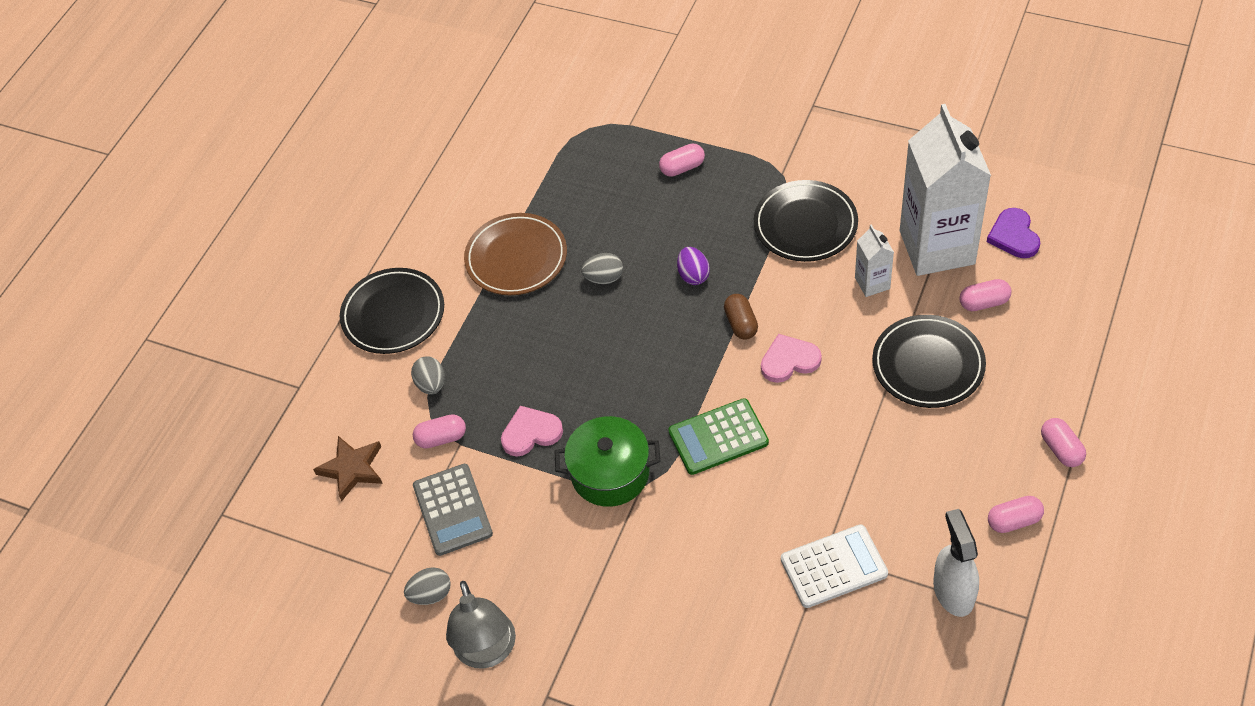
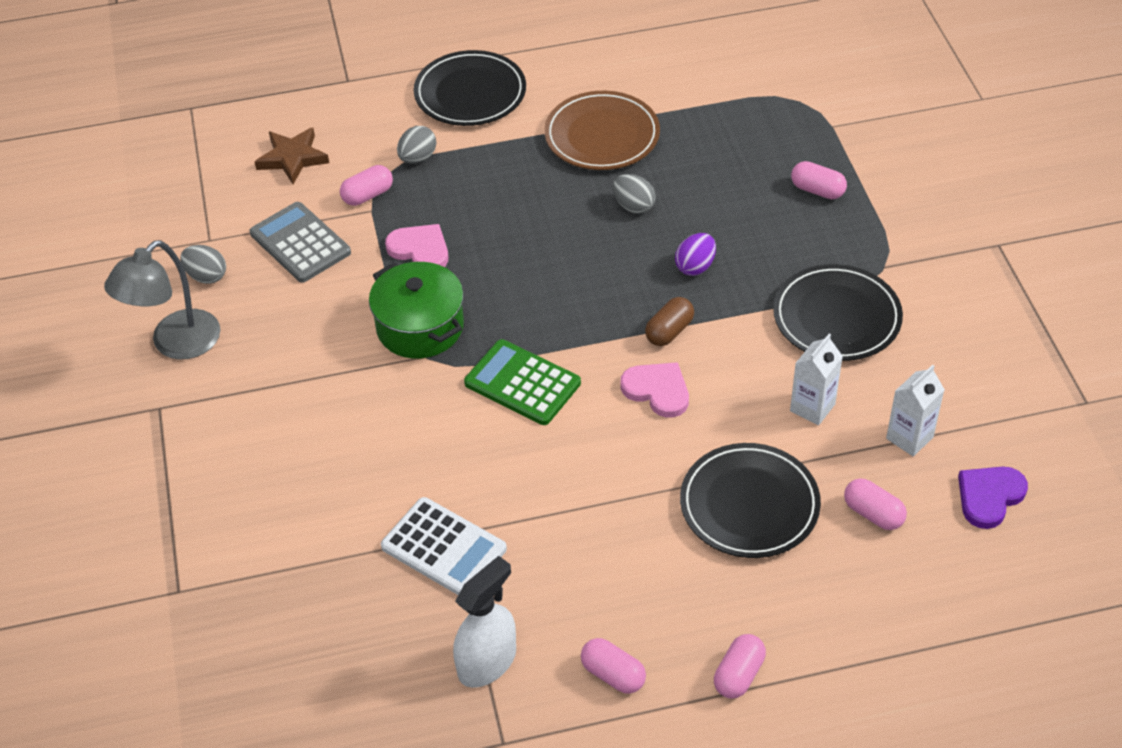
camera: 50 degrees right, 5 degrees down
(441, 438) = (367, 195): pink capsule -> pink capsule turned 75 degrees counterclockwise
(452, 510) = (300, 243): grey calculator -> grey calculator turned 105 degrees clockwise
(937, 247) = (909, 438): white carton -> white carton, size x0.44

